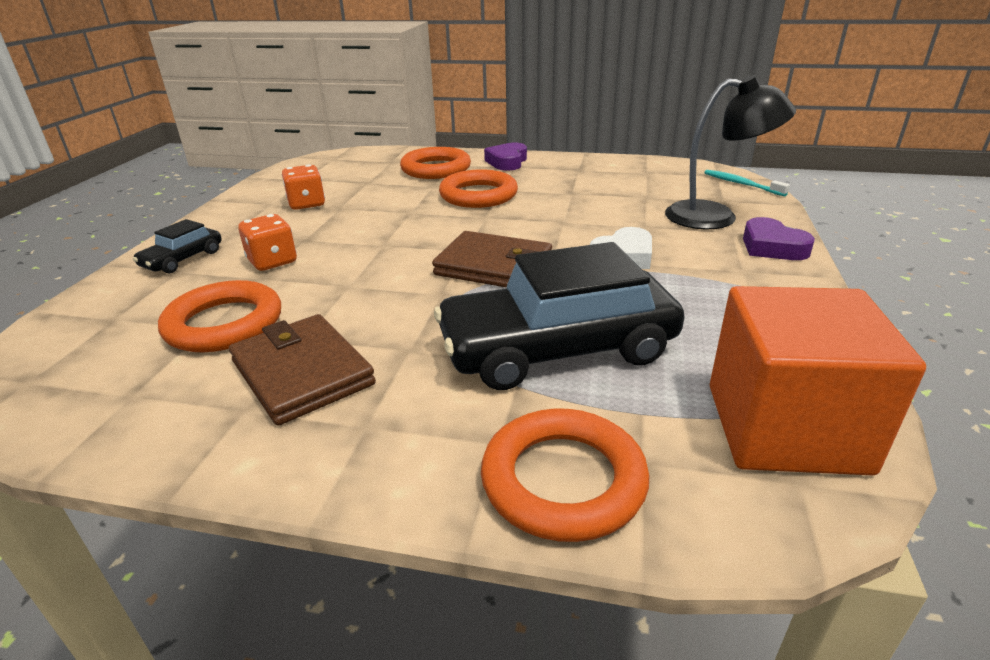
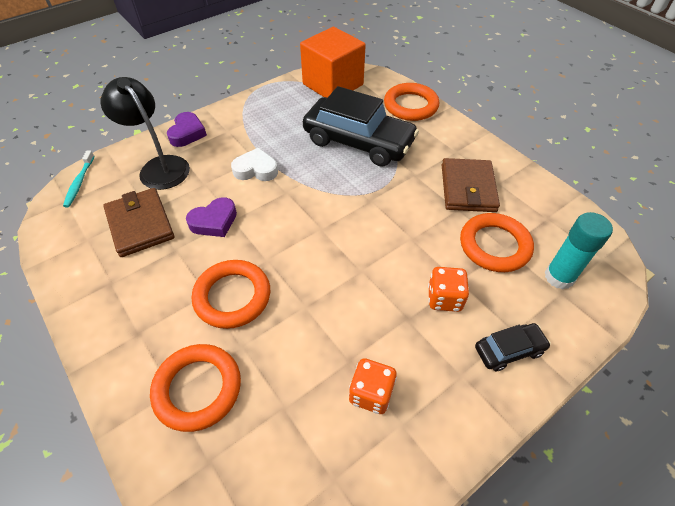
camera: 140 degrees left, 20 degrees up
(114, 331) = (559, 277): none -> turquoise glue stick
(494, 266) = (323, 204): brown wallet -> brown wallet (140, 224)
(507, 162) = (127, 349): purple heart -> purple heart (214, 221)

